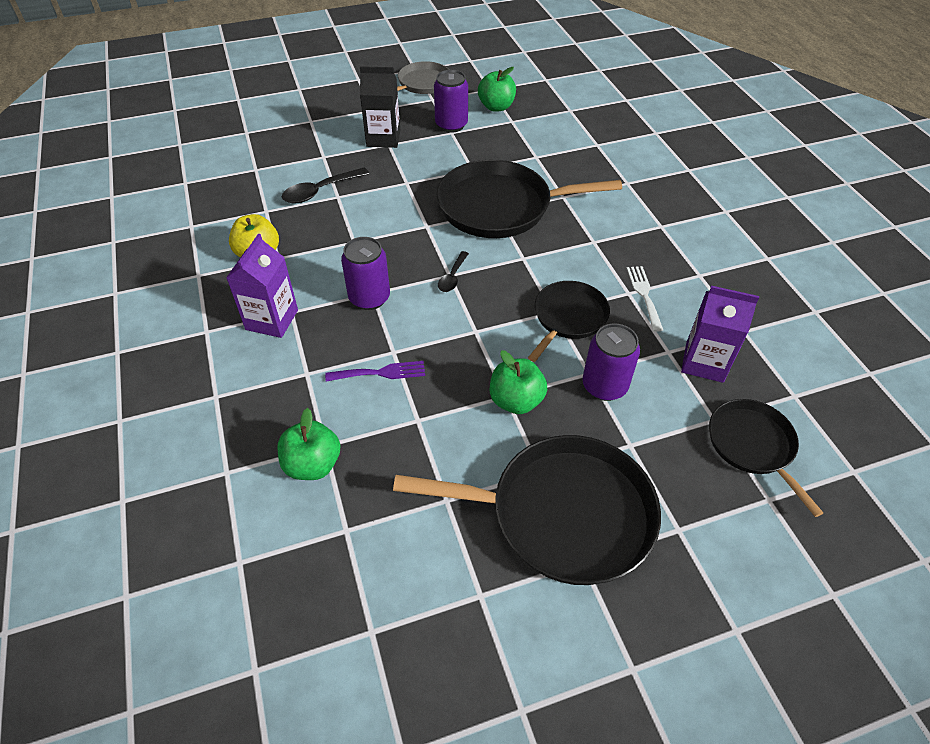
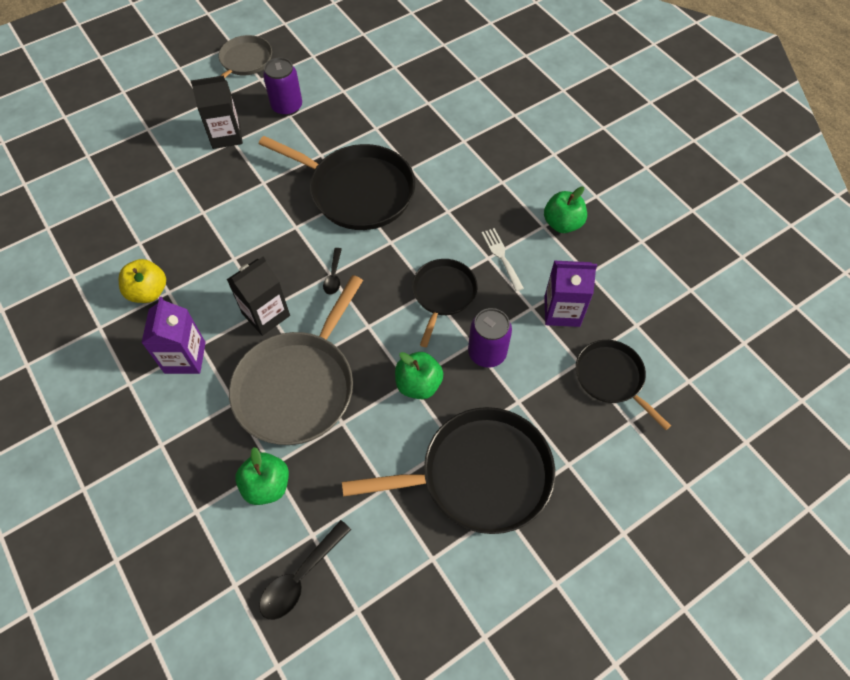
camera: 15 degrees left, 10 degrees up
(320, 191) = (184, 210): black spoon -> black spoon (300, 577)
(369, 298) = (266, 314): purple can -> black carton
(381, 373) = (298, 386): purple fork -> grey pan
(496, 107) = (324, 76): green apple -> green apple (562, 223)
(500, 206) = (357, 191): black pan -> black pan turned 135 degrees counterclockwise

